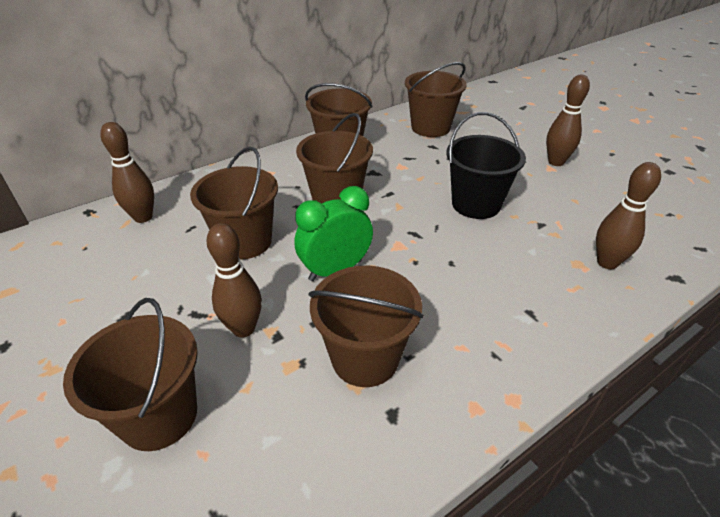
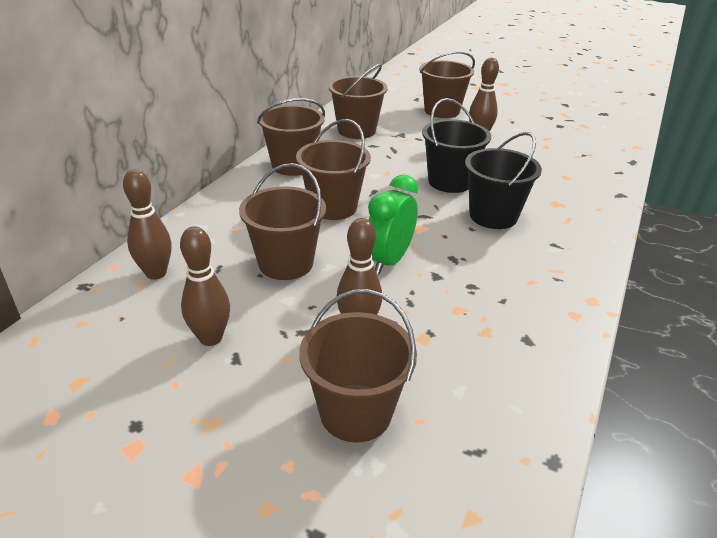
camera: 30 degrees left, 5 degrees down
(365, 358) = (473, 312): brown bucket -> brown bucket (442, 111)
(488, 256) = (493, 216): none -> black bucket
(607, 262) = (573, 197): brown bowling pin -> brown bowling pin (211, 338)

